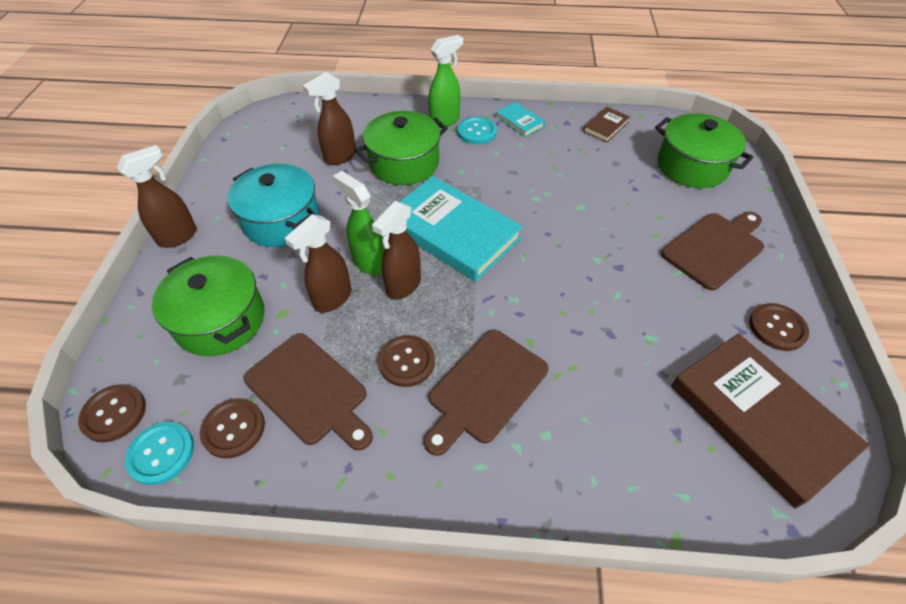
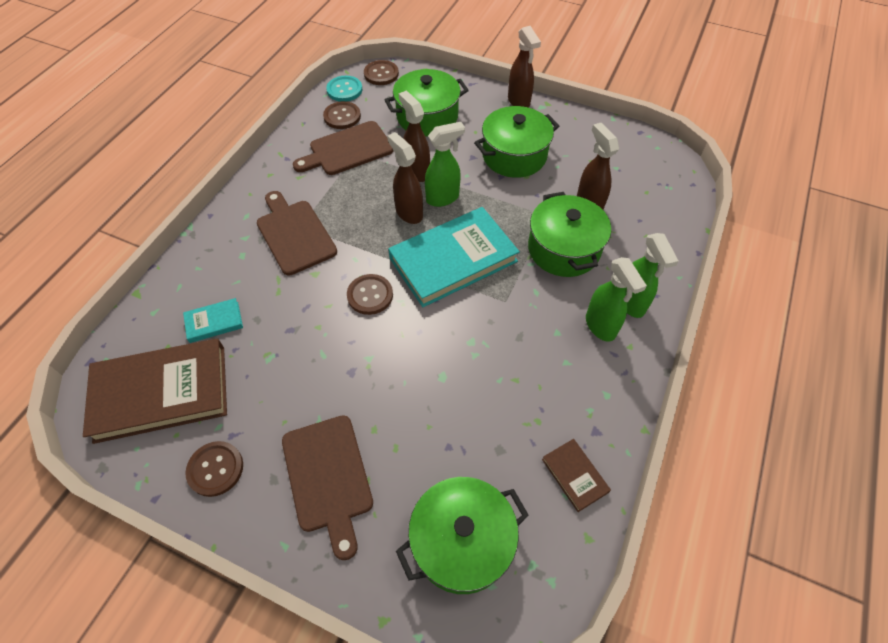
camera: 110 degrees right, 5 degrees up
(281, 220) = (514, 156): turquoise pot -> green pot
(406, 362) = (340, 199): brown button -> brown button (370, 295)
(476, 132) = (600, 326): turquoise button -> green spray bottle
(519, 121) = (610, 378): turquoise book -> turquoise book (214, 322)

